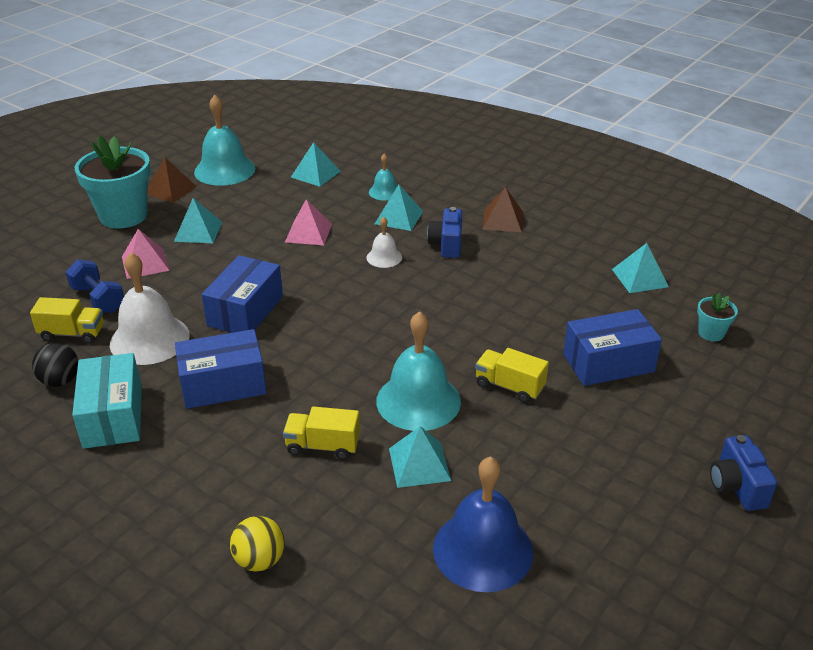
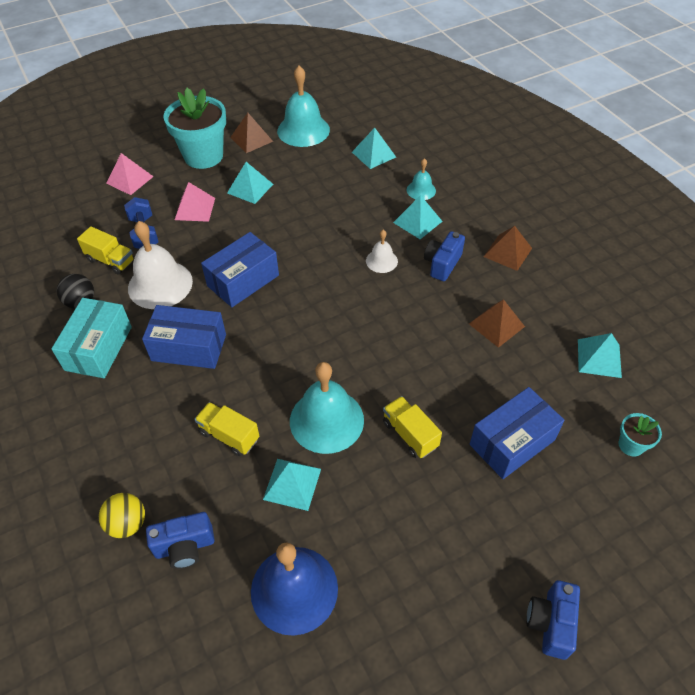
camera: 25 degrees right, 15 degrees up
(308, 233) = (334, 216): pink pyramid -> pink pyramid (130, 179)
(340, 557) = (185, 547): none -> blue camera
(531, 278) = (496, 325): none -> brown pyramid
(608, 363) = (512, 442): blue box -> blue box turned 45 degrees counterclockwise

